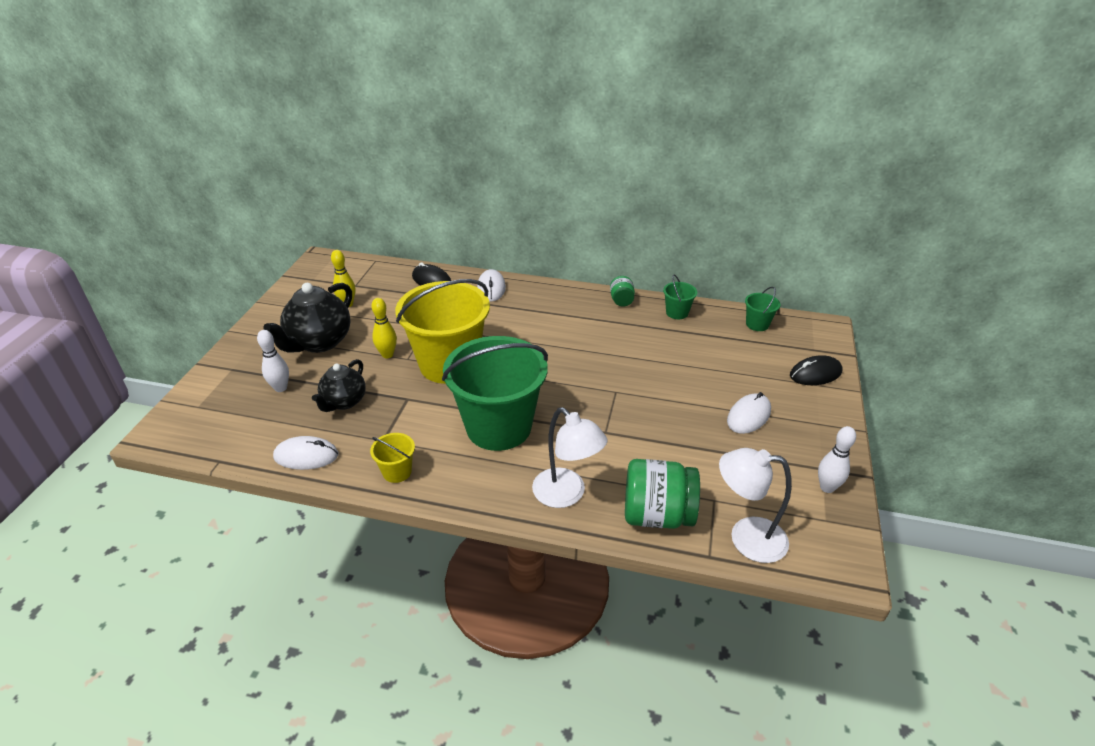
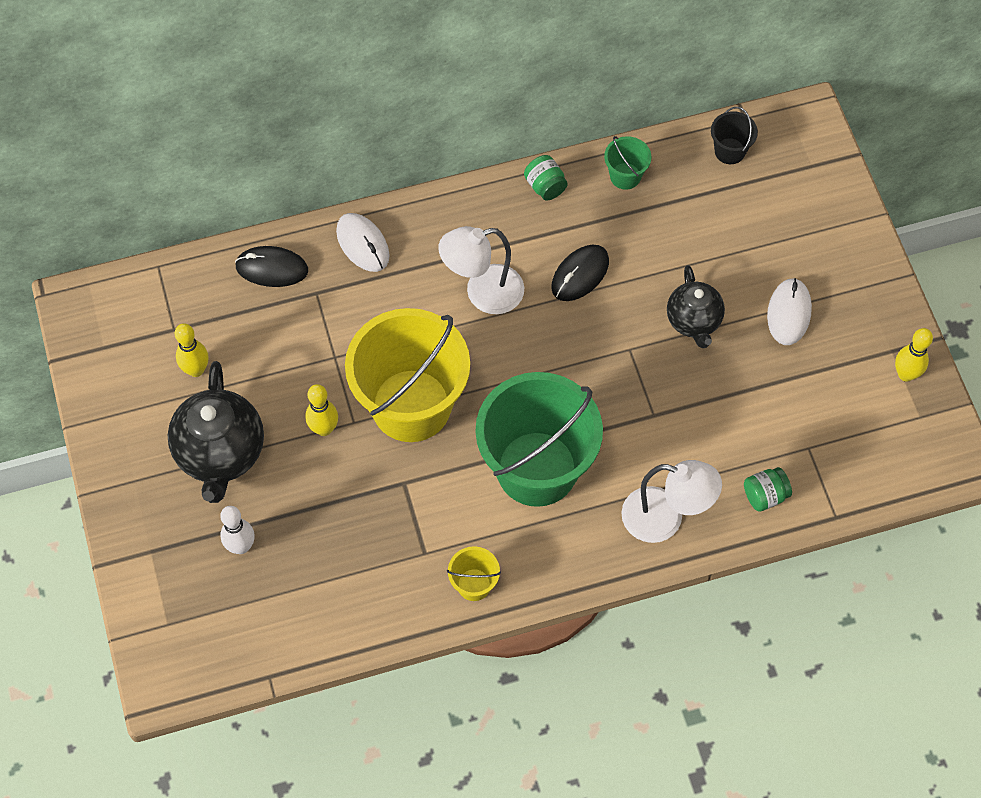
camera: 30 degrees left, 25 degrees up
(306, 456) = (359, 618): white mouse -> none
(344, 402) = (335, 526): black teapot -> black teapot (693, 321)
(657, 515) = (765, 495): green jar -> green jar, size x0.51
(746, 537) = (858, 477): white lamp -> white lamp (483, 293)
(757, 324) = (729, 151): green bucket -> black bucket
(815, 374) = (830, 208): black mouse -> black mouse (580, 274)
(827, 487) = (905, 374): white bowling pin -> yellow bowling pin

